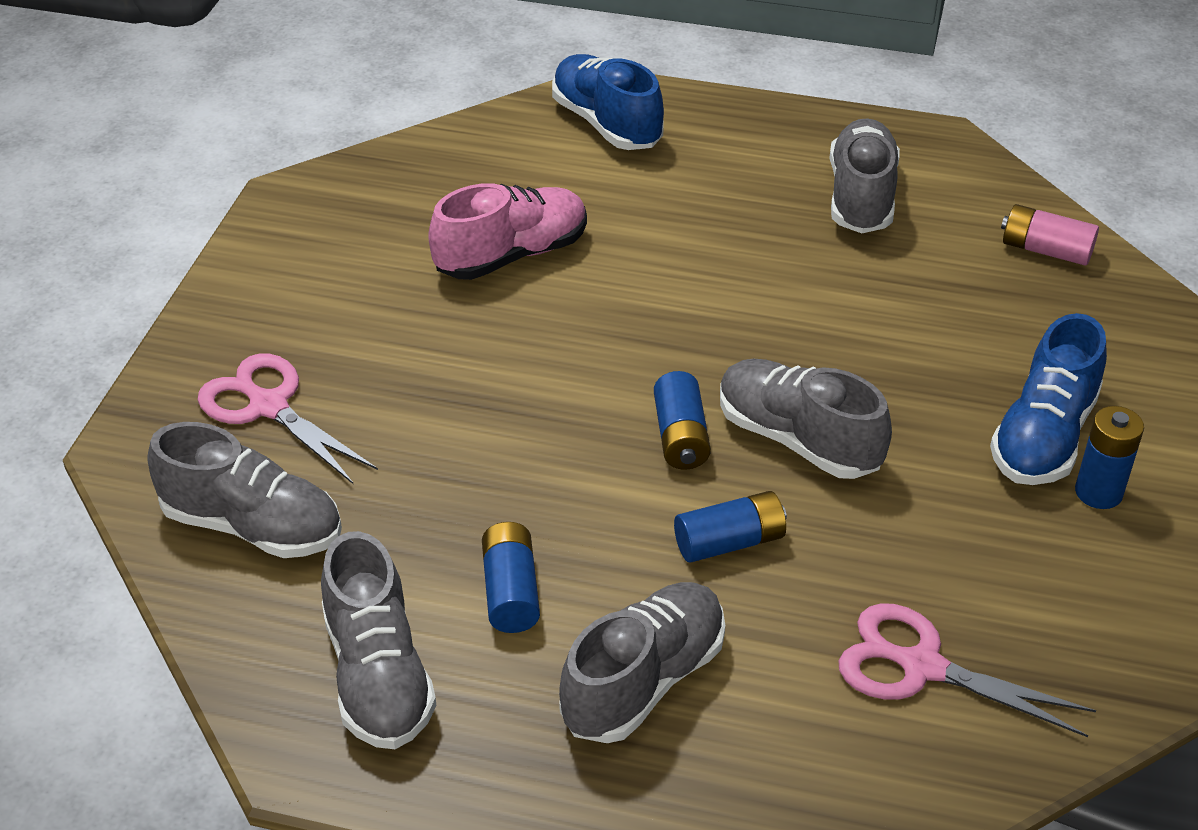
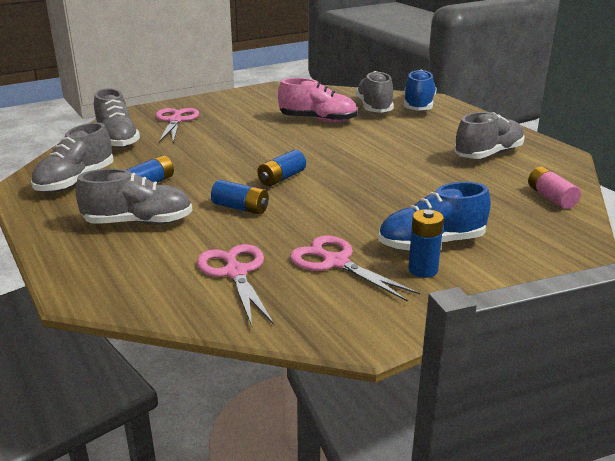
camera: 45 degrees right, 15 degrees down
(798, 440) = (322, 197): grey shoe -> grey shoe (374, 107)
(997, 554) = (335, 262): none -> pink scissors

